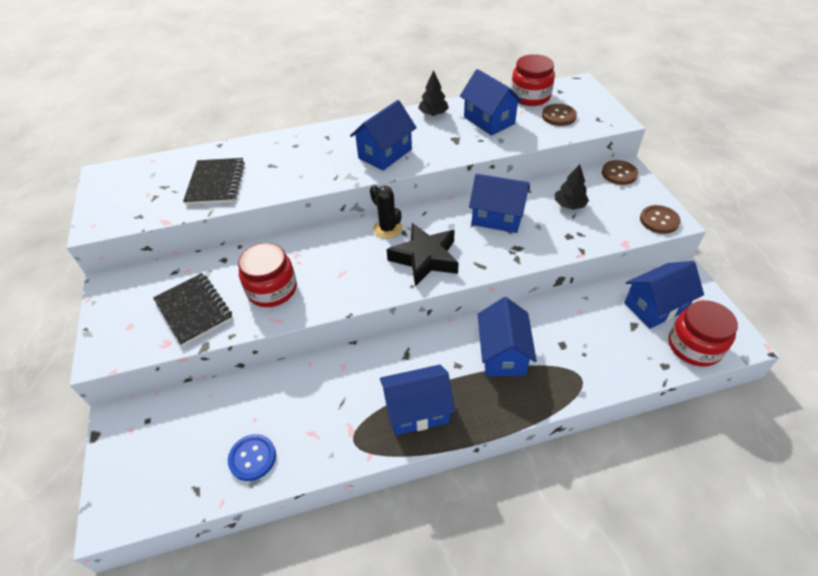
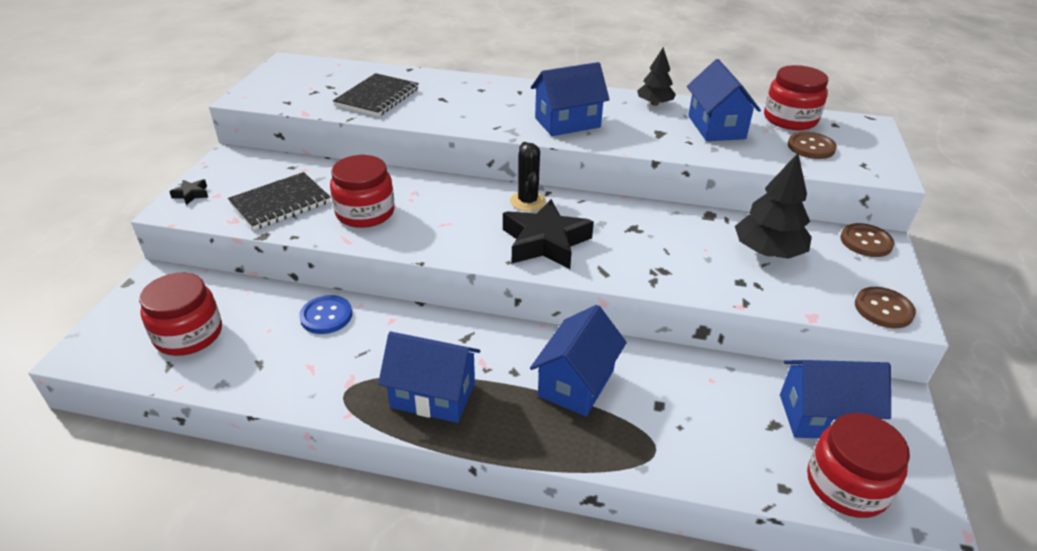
camera: 25 degrees right, 10 degrees down
(105, 335) = (191, 194): none -> black star
(191, 455) = (189, 334): none -> red jar
(194, 310) = (280, 203): black notebook -> black notebook turned 60 degrees clockwise
(252, 458) = (238, 362): blue button -> blue button (326, 316)
(497, 217) = (664, 233): blue house -> none
(569, 205) = (768, 251): black tree -> black tree, size x1.60

